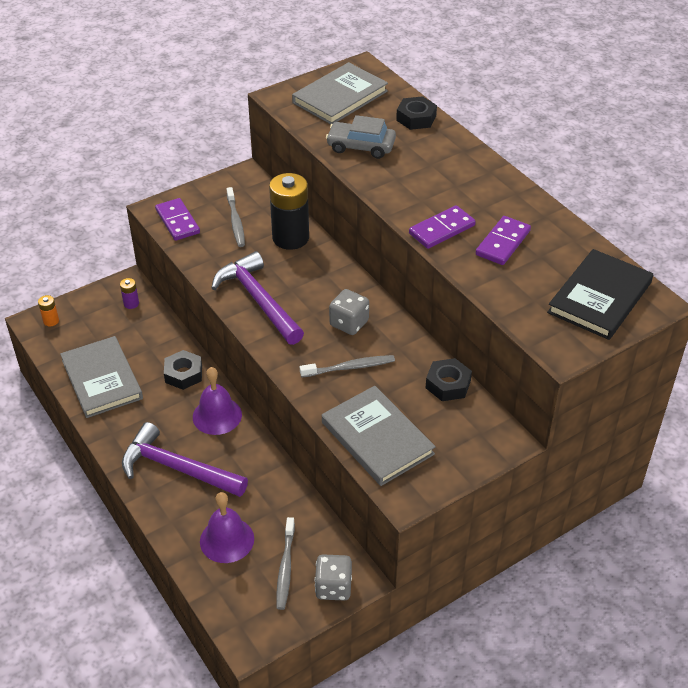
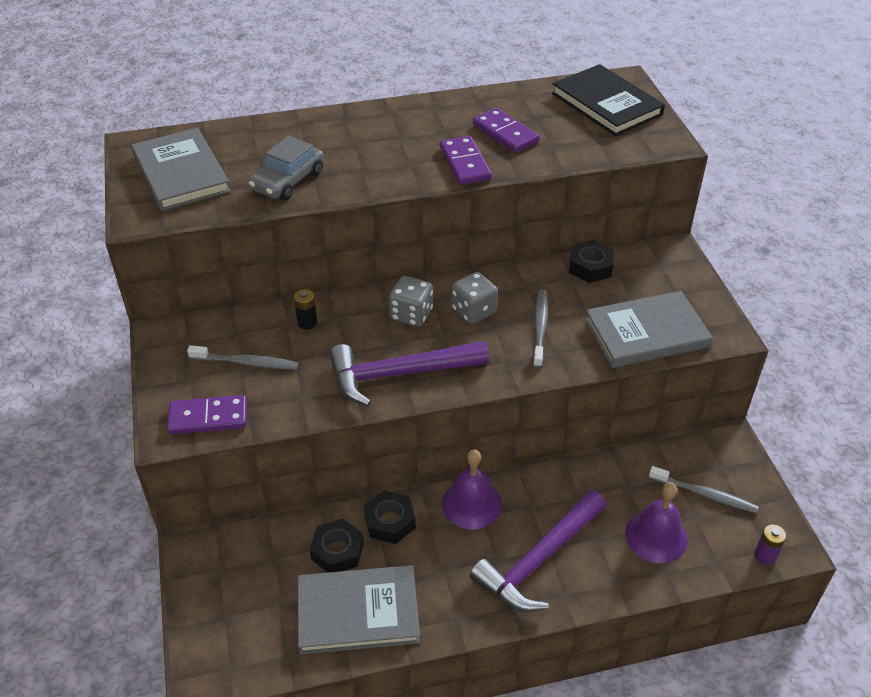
camera: 70 degrees left, 0 degrees up
(51, 321) = (212, 655): orange battery -> none
(131, 303) = (233, 551): purple battery -> purple battery (765, 555)
(290, 238) = (307, 322): black battery -> black battery, size x0.44
(333, 587) = (736, 462): grey dice -> grey dice (411, 314)
(416, 118) = (266, 132): black nut -> black nut (337, 551)

